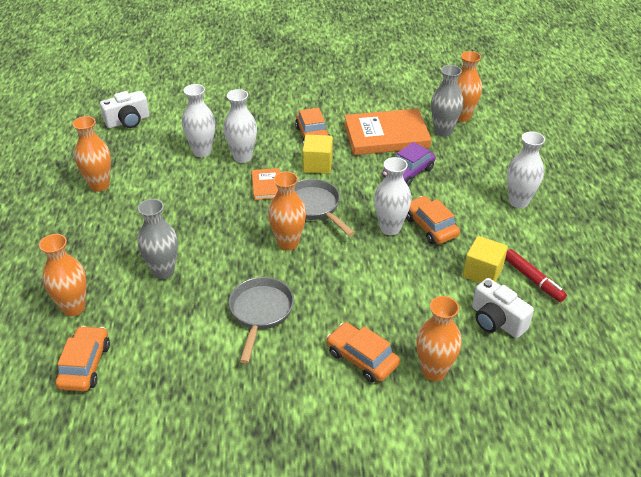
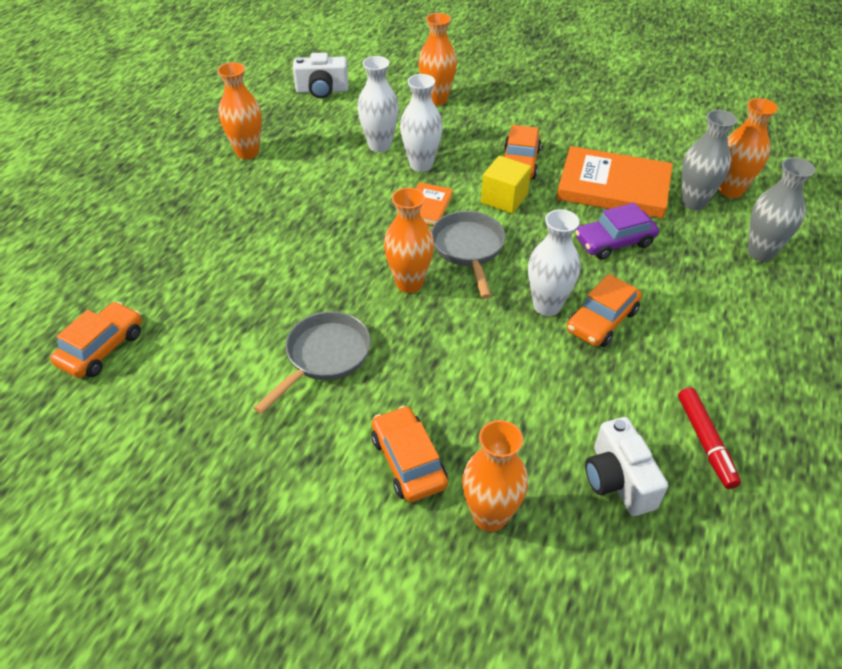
camera: 25 degrees right, 5 degrees up
(74, 307) = (134, 279): orange vase -> orange vase (437, 99)
(163, 271) = (250, 270): grey vase -> grey vase (760, 252)
(430, 226) = (602, 320): orange car -> orange car turned 135 degrees counterclockwise
(482, 272) = (637, 406): yellow cube -> none
(518, 201) = (747, 326): white vase -> none

